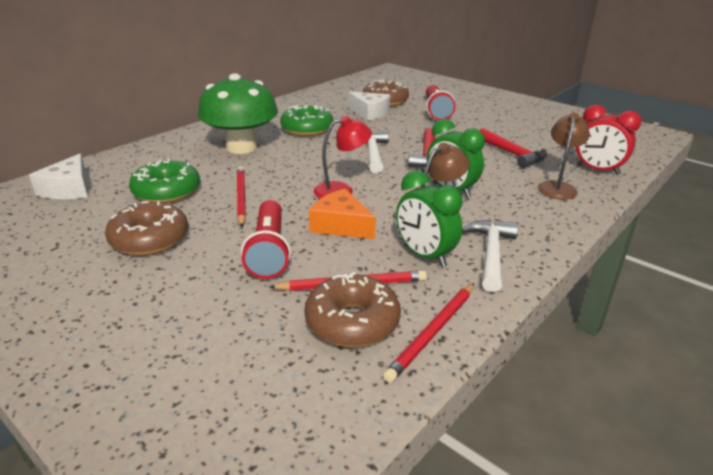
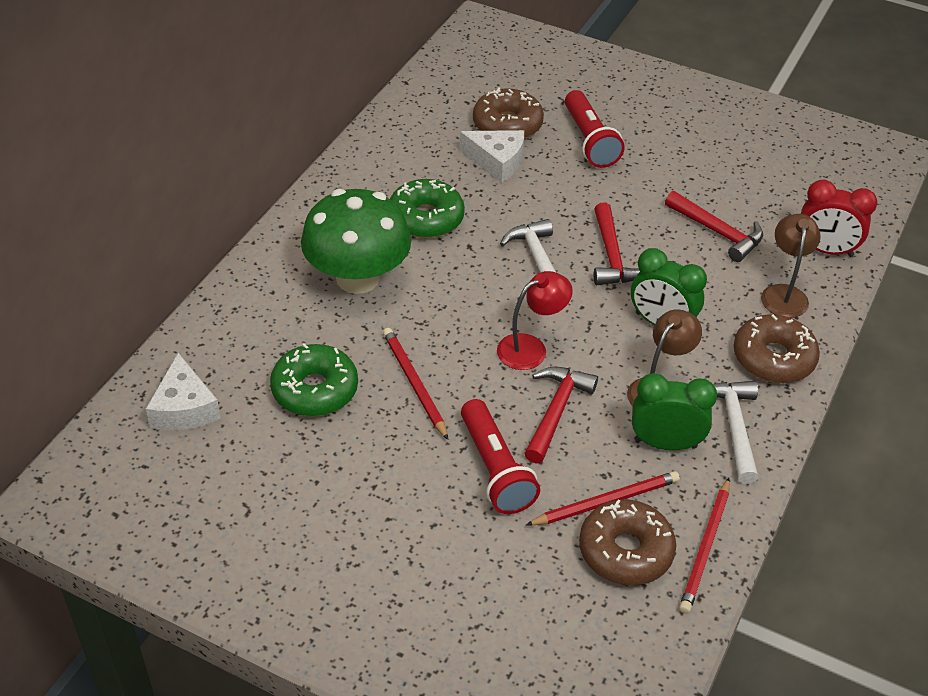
camera: 15 degrees left, 15 degrees up
(150, 239) = (350, 477): brown donut -> brown donut (773, 358)
(341, 225) = (556, 412): orange cheese -> red hammer
(424, 255) = (665, 443): green clock -> green clock turned 150 degrees clockwise

